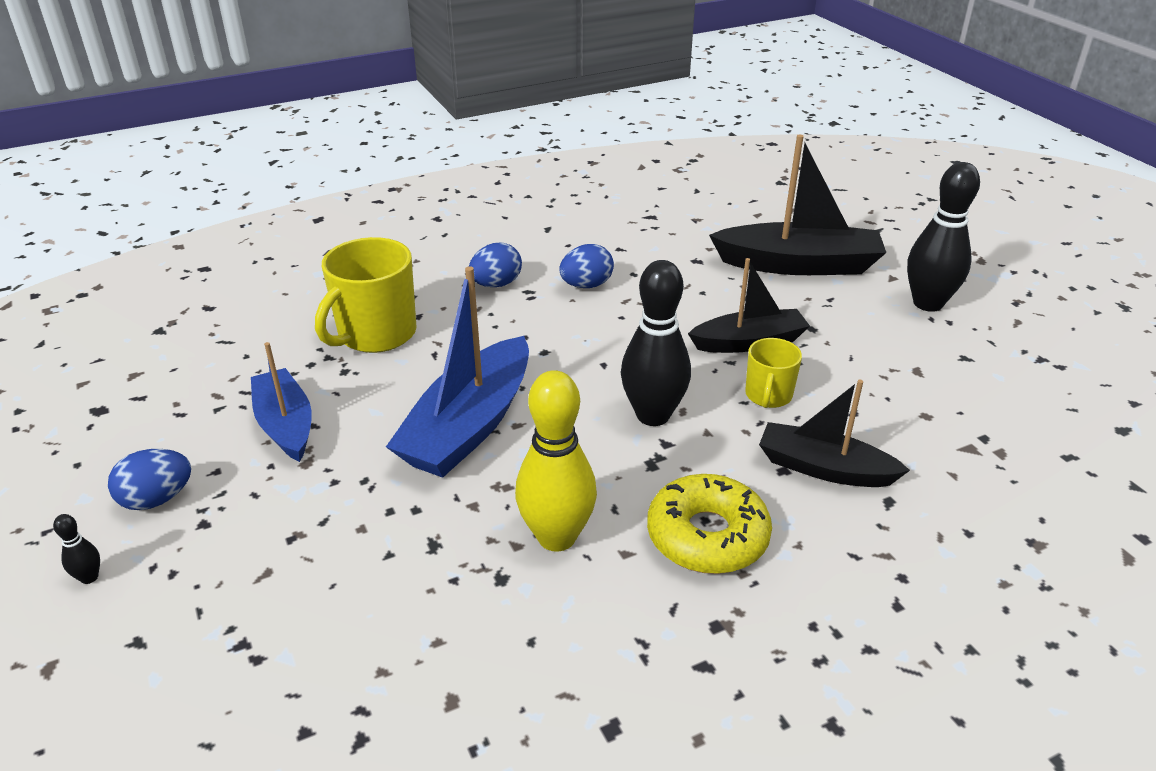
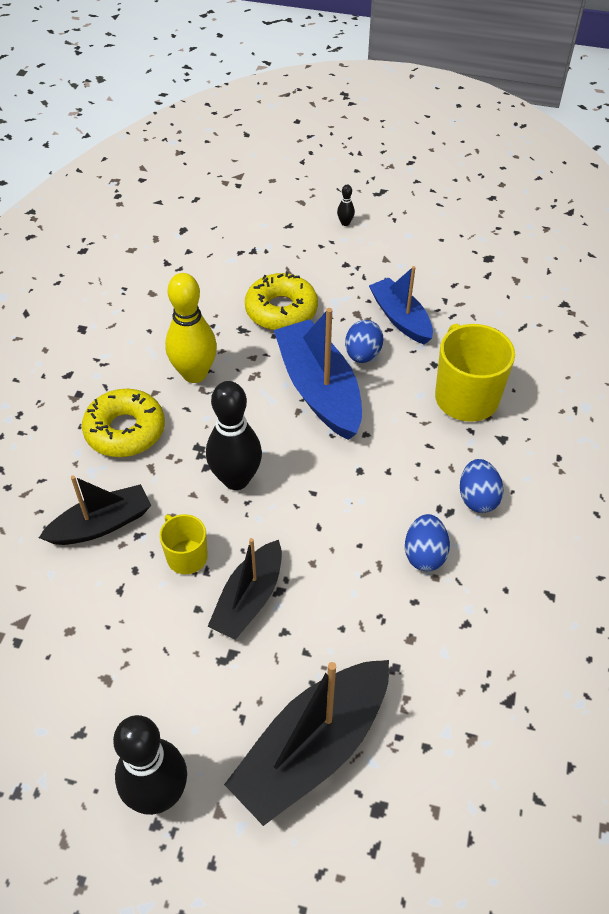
camera: 130 degrees right, 15 degrees up
(157, 499) = (381, 256): blue egg -> blue egg (362, 355)
(285, 425) = (400, 318): blue boat -> blue boat turned 135 degrees counterclockwise
(360, 530) = (281, 310): none -> yellow donut

